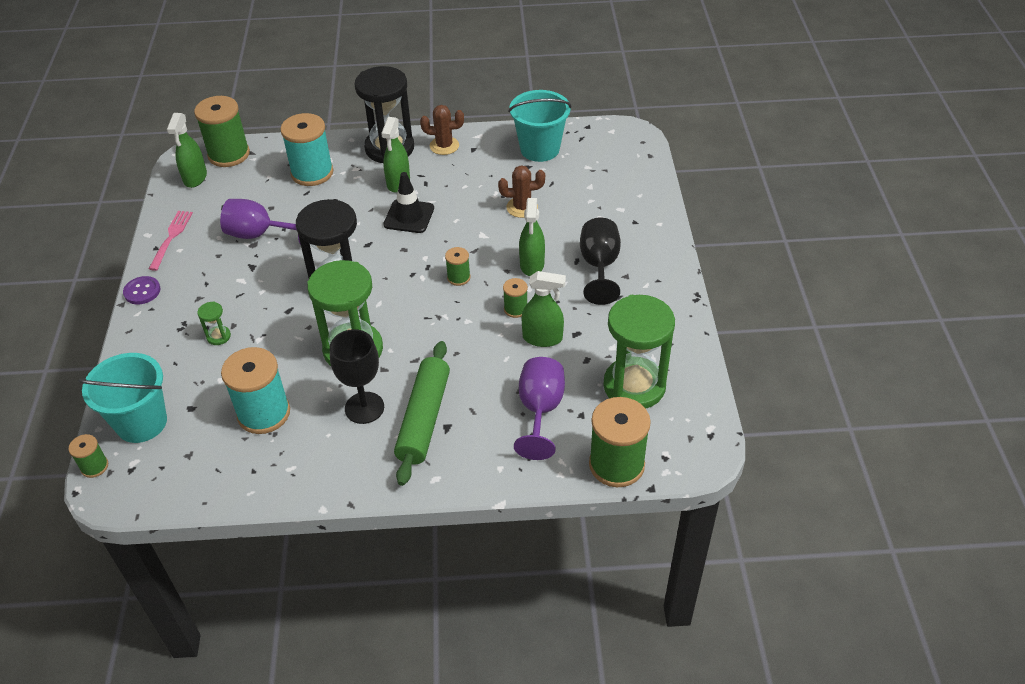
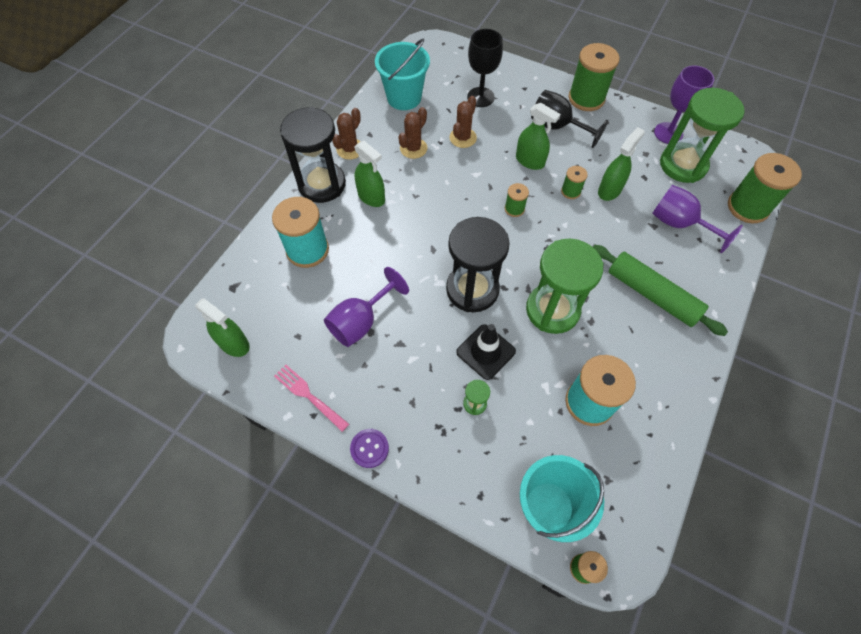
camera: 60 degrees left, 15 degrees up
(229, 154) = (223, 303): green spool -> green spool (586, 98)
(364, 408) = (621, 328): black goblet -> black goblet (480, 97)
(409, 216) = (419, 208): black traffic cone -> black traffic cone (485, 352)
(479, 182) = (413, 148): none -> brown cactus
(674, 358) = (668, 133): none -> purple goblet

